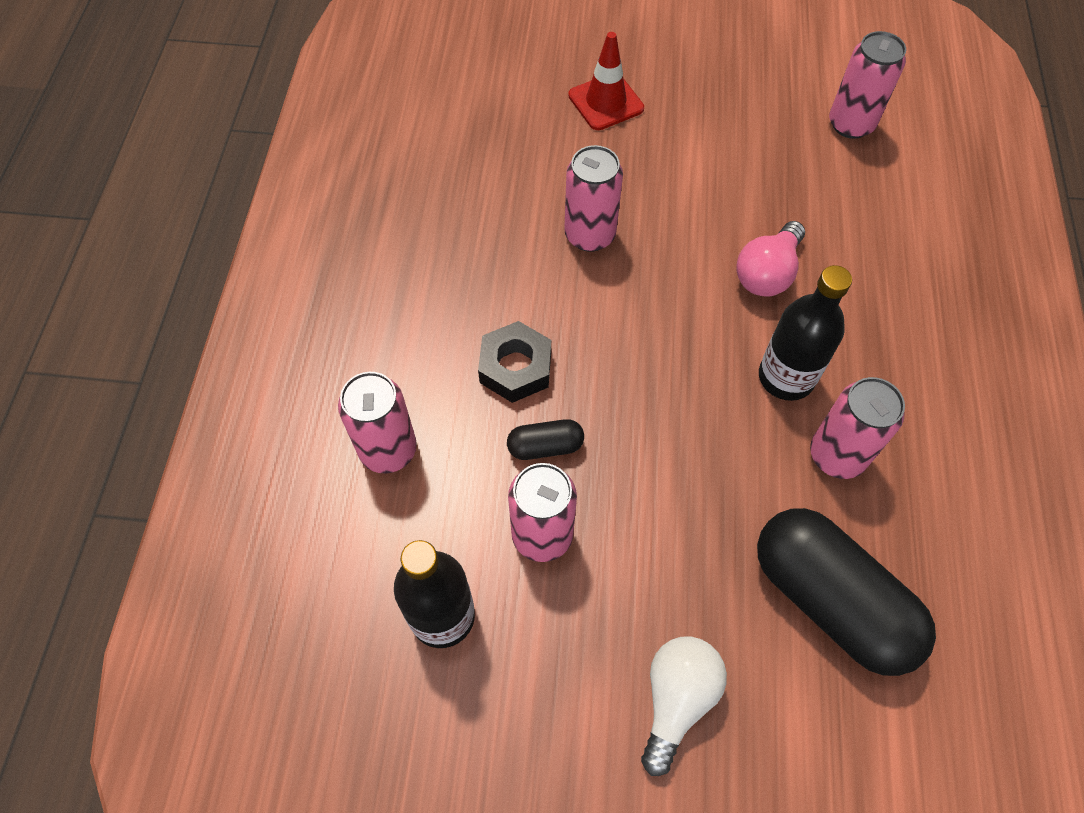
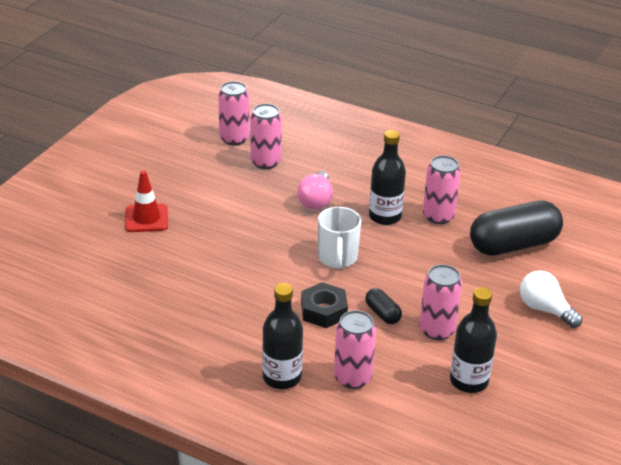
camera: 70 degrees left, 25 degrees down
(357, 363) = (282, 377): none -> black bottle
(545, 446) = (382, 313): black capsule -> black capsule turned 45 degrees counterclockwise
(590, 235) = (246, 255): pink can -> pink can (265, 162)
(645, 346) = (337, 258): none -> white mug
(767, 273) = (316, 200): pink light bulb -> pink light bulb turned 45 degrees clockwise

